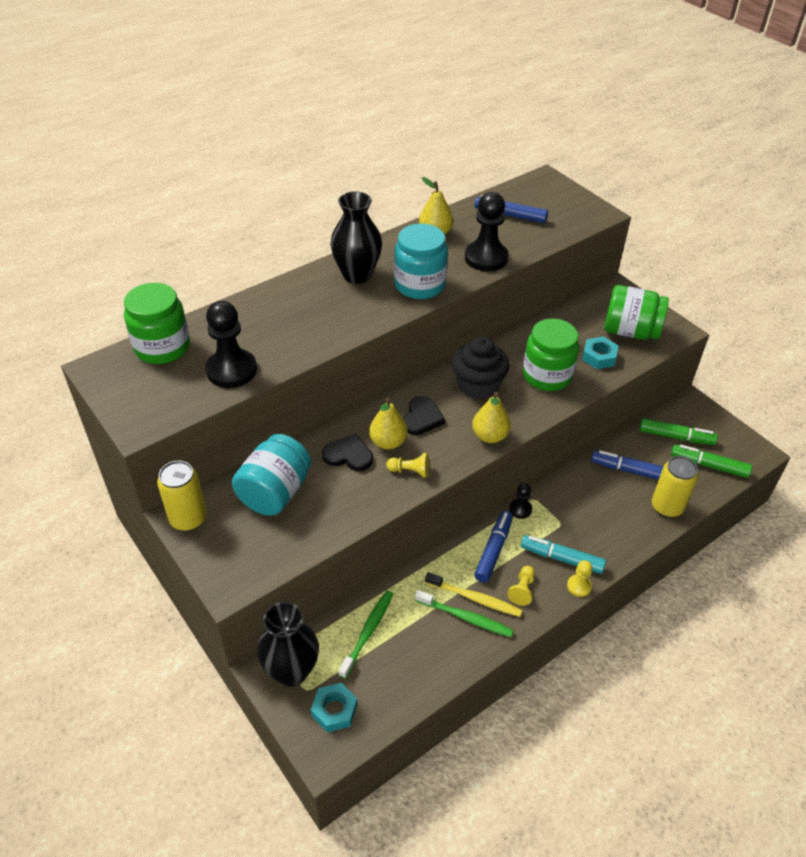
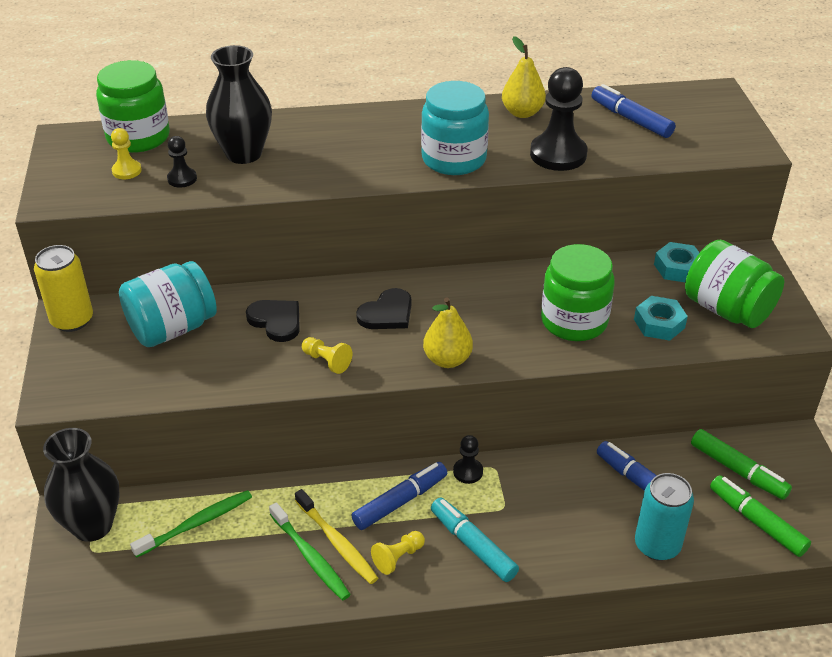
camera: 30 degrees right, 5 degrees down
(231, 370) = (182, 179): black pawn -> black pawn, size x0.50
(334, 710) = (101, 583): turquoise nut -> turquoise nut (677, 268)
(357, 275) = (394, 129): black vase -> black vase (244, 154)
(388, 442) = (329, 324): yellow pear -> none
(478, 385) = (481, 302): black cupcake -> none
(579, 586) = (468, 584): yellow pawn -> yellow pawn (127, 171)
(667, 506) = (657, 545): yellow can -> turquoise can

